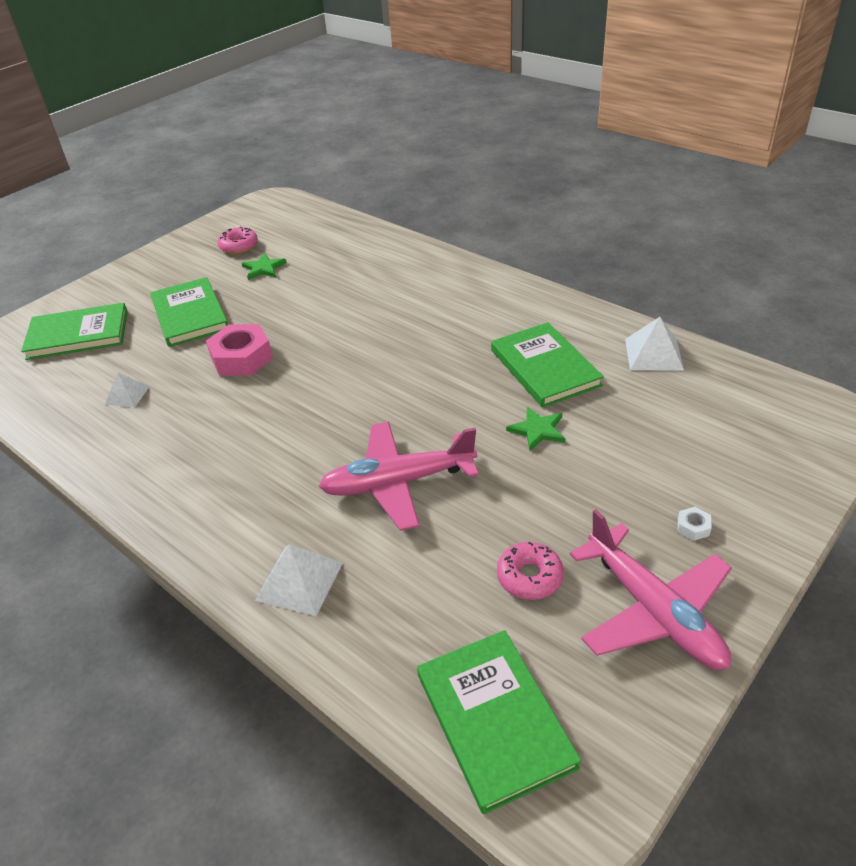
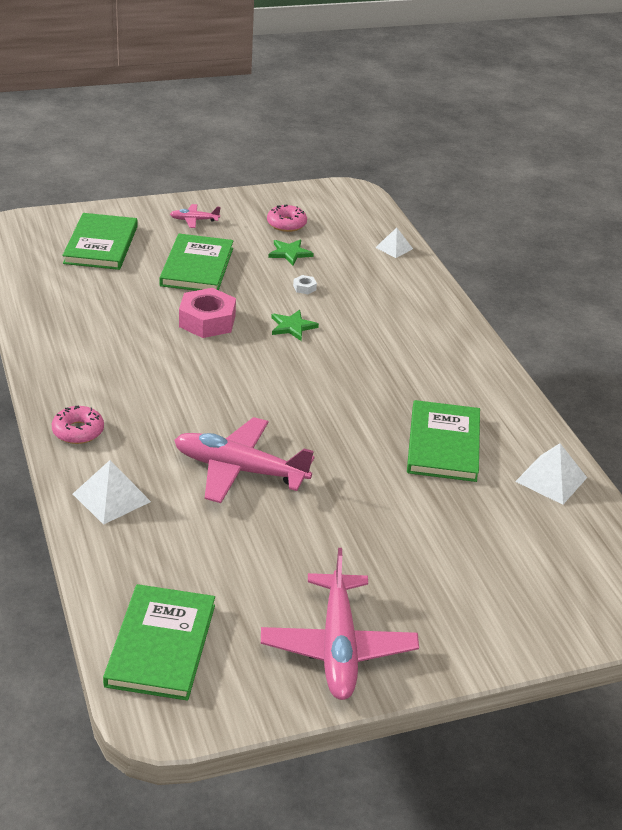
camera: 25 degrees right, 5 degrees down
(78, 335) = (101, 245): green book -> green book turned 75 degrees clockwise
(127, 395) = (100, 310): white pyramid -> white pyramid (394, 248)
(152, 276) = (194, 220): none -> pink plane
(529, 577) = (272, 579): pink donut -> pink donut (78, 431)
(537, 430) = (385, 487): green star -> green star (292, 327)
(693, 527) = (431, 614): white nut -> white nut (304, 288)

